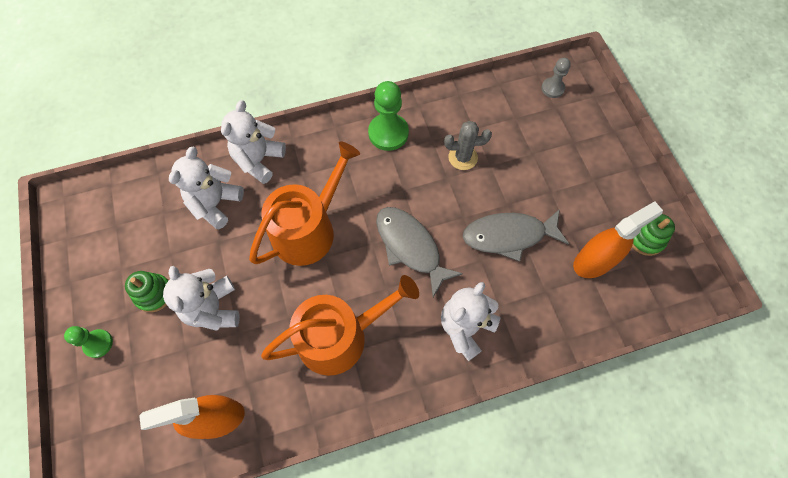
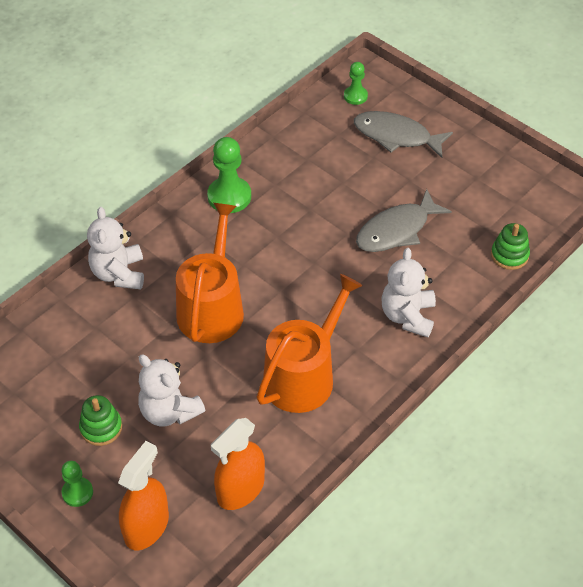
camera: 30 degrees left, 15 degrees down
(215, 203) = (103, 328): white teddy bear -> none
(410, 247) = (316, 278): grey fish -> grey fish (396, 136)
(463, 157) = (313, 187): grey cactus -> none
(552, 88) = (355, 96): grey pawn -> green pawn
(593, 261) = (480, 217): orange spray bottle -> orange spray bottle (146, 527)
(645, 239) = (511, 181): green stacking toy -> green stacking toy (509, 255)

